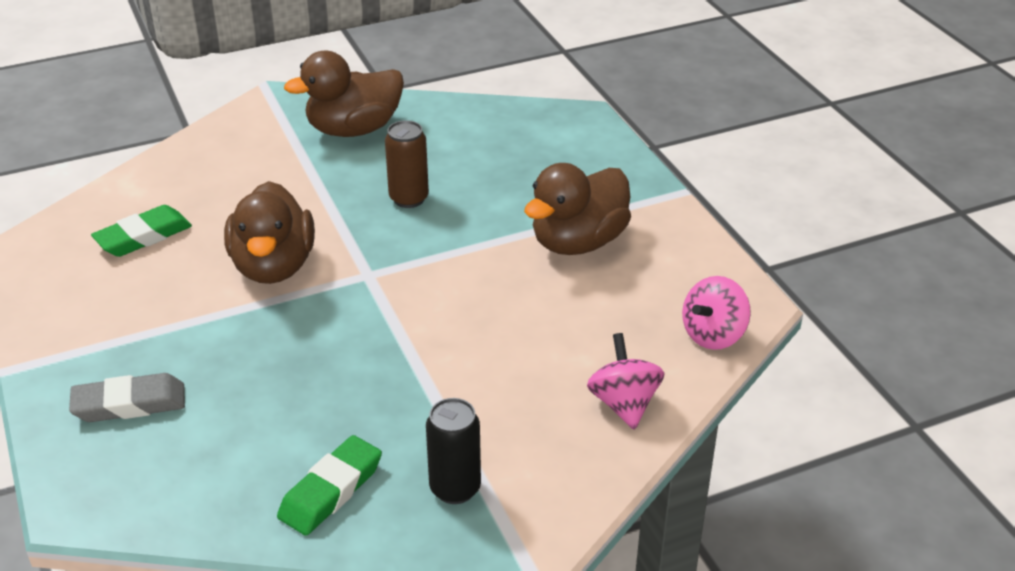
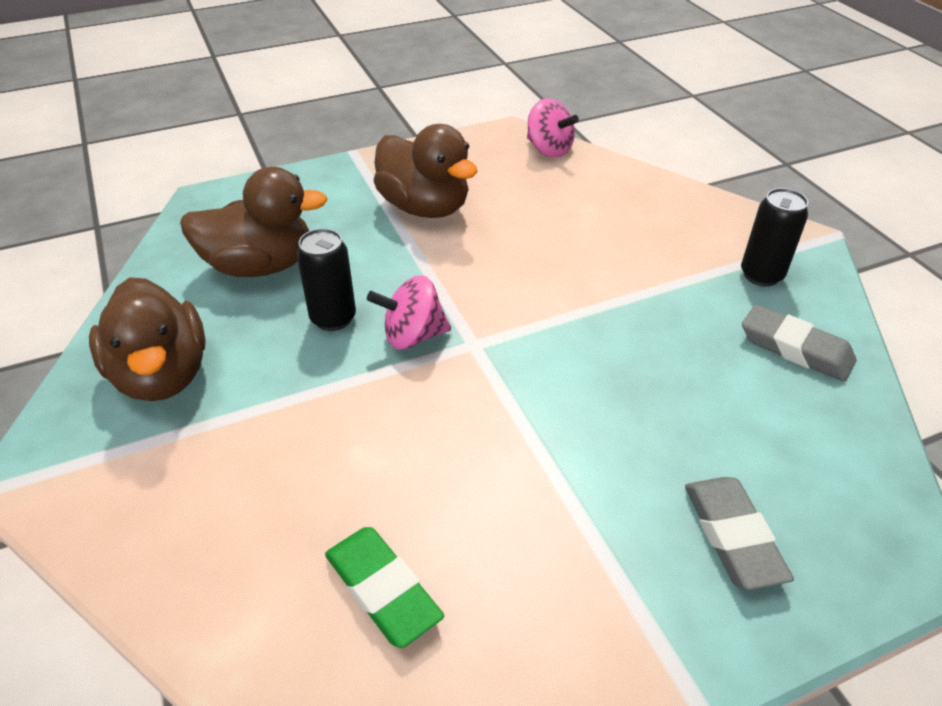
camera: 90 degrees left, 5 degrees up
(273, 266) = (458, 426): brown duck -> brown duck (260, 266)
(331, 491) = (795, 348): green eraser -> grey eraser
(409, 198) = (333, 318): brown can -> black can
(624, 404) = (637, 192): pink spinning top -> pink spinning top (413, 336)

